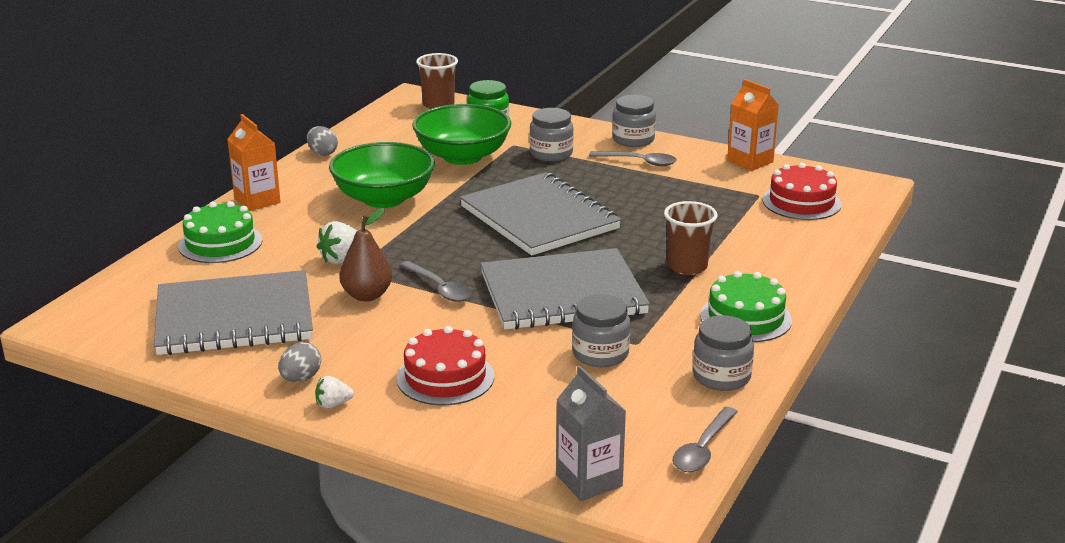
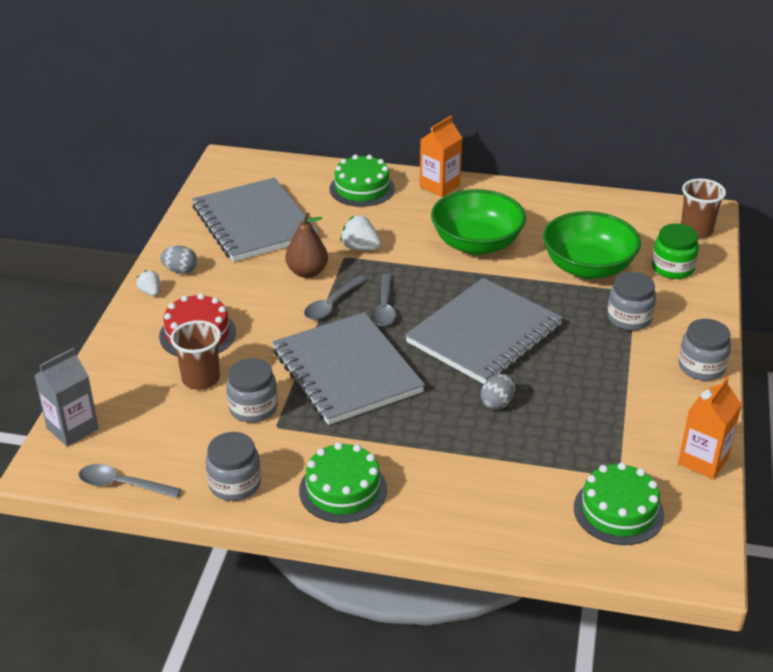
camera: 75 degrees right, 10 degrees up
(322, 153) = (546, 194): grey egg -> grey egg (497, 403)
(639, 162) = (647, 379): grey spoon -> grey spoon (384, 307)
(687, 266) = (429, 440): brown cup -> brown cup (201, 379)
(801, 202) = (618, 511): red cake -> green cake

